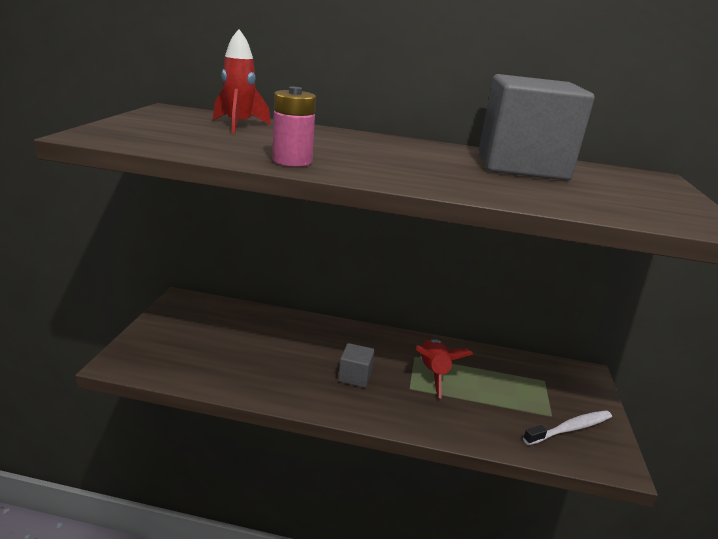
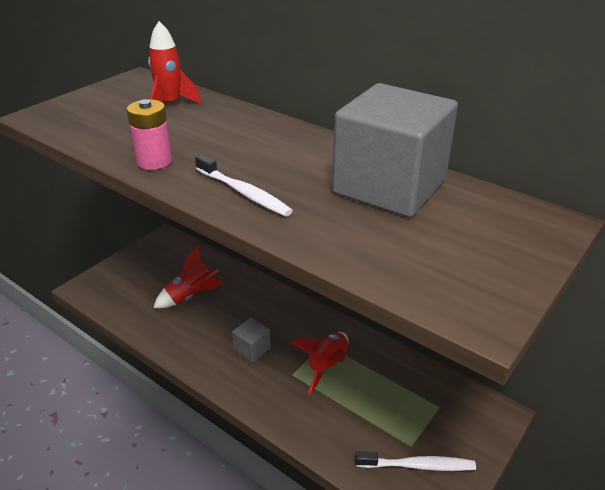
camera: 30 degrees right, 10 degrees up
(254, 345) = (191, 296): none -> red rocket
(415, 176) = (244, 193): none -> white toothbrush

